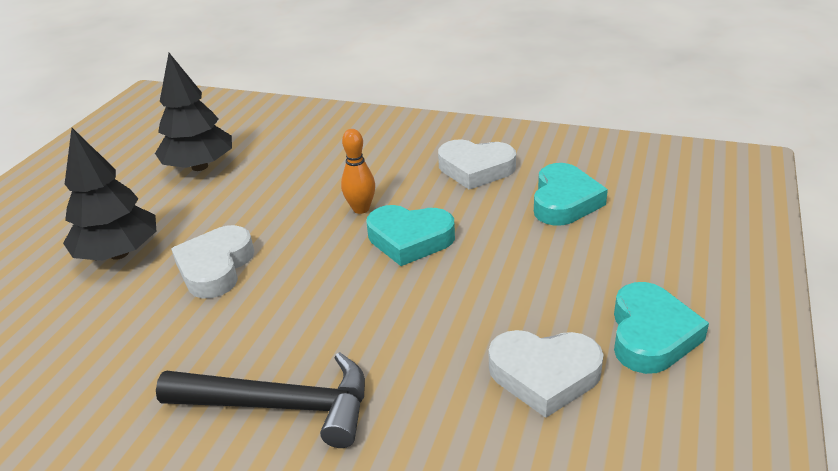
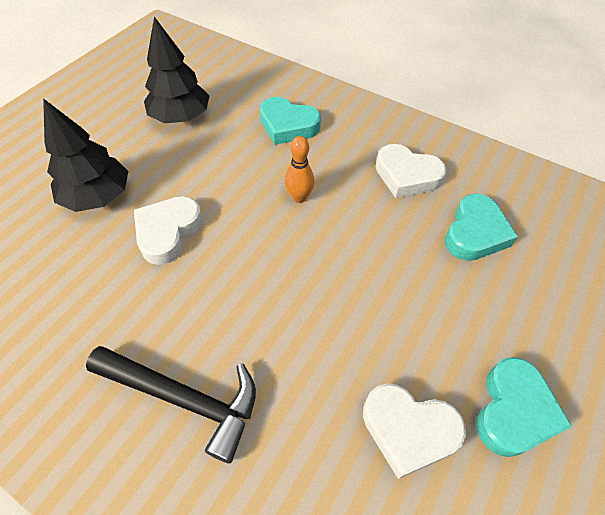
camera: 10 degrees right, 20 degrees up
(410, 239) = (331, 243): turquoise heart -> turquoise heart (288, 125)

